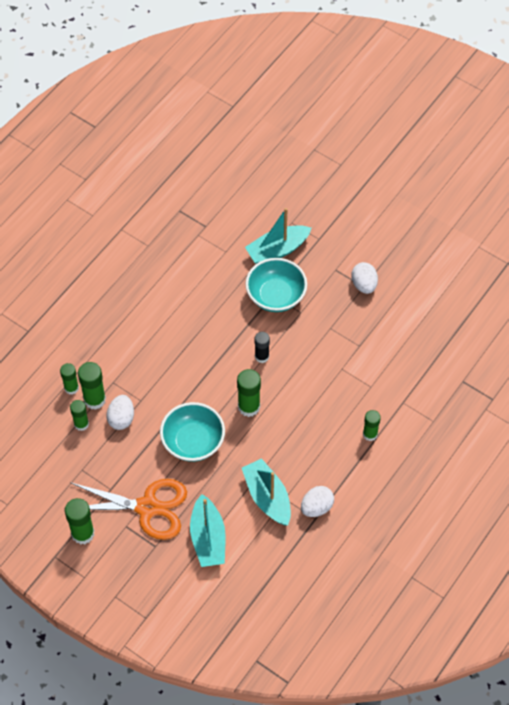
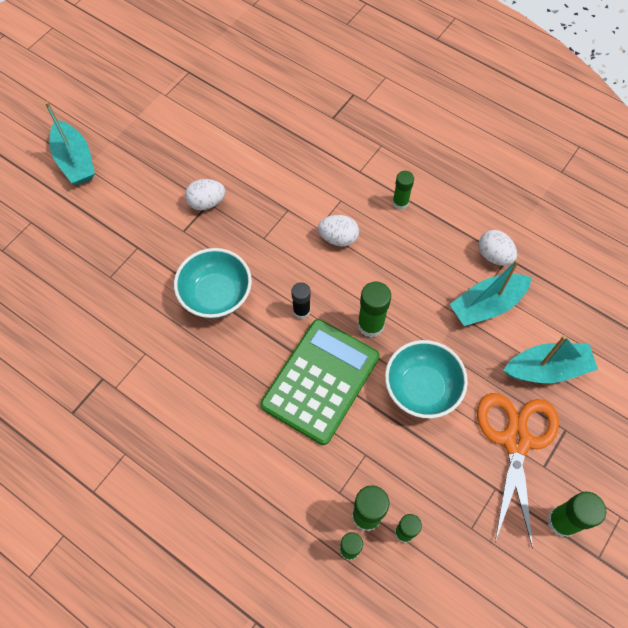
camera: 90 degrees left, 5 degrees up
(121, 418) = (393, 478): white egg -> white egg (338, 238)
(200, 370) = (320, 381): none -> green calculator
(277, 250) = (149, 292): turquoise boat -> turquoise boat (75, 161)

